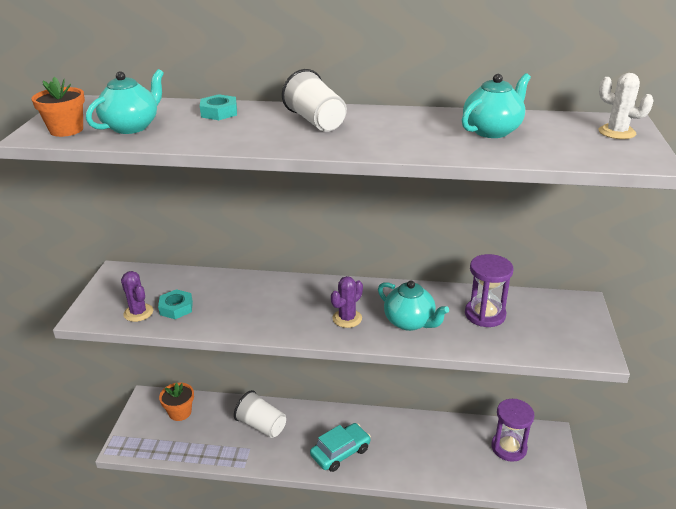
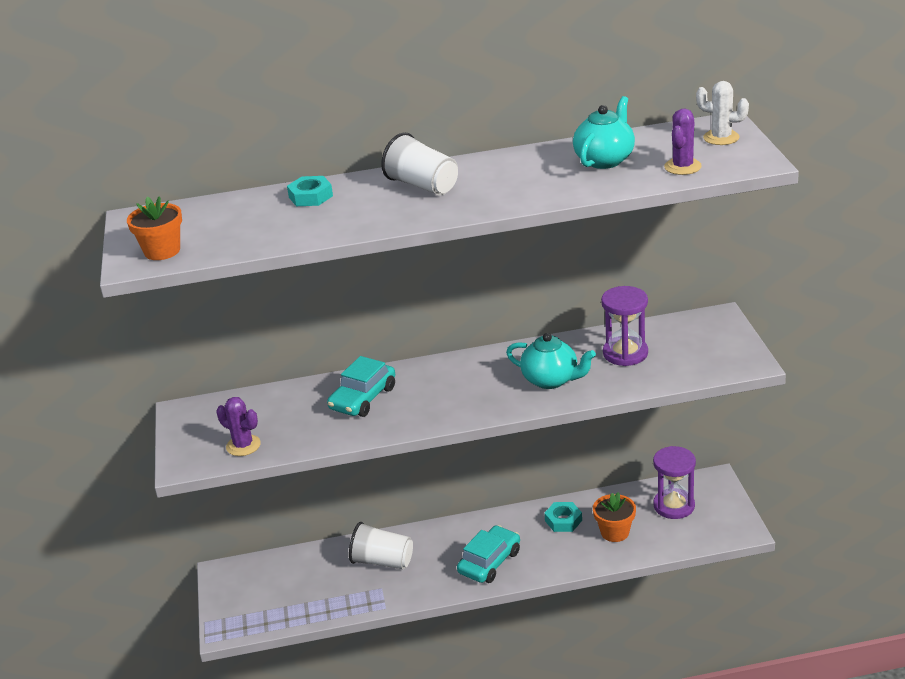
camera: 15 degrees left, 0 degrees up
(132, 127) = (231, 232): turquoise teapot -> none
(176, 308) = (284, 430): turquoise nut -> turquoise nut (563, 520)
(180, 412) = (273, 575): orange flower pot -> orange flower pot (614, 532)
(251, 297) = (363, 398): none -> turquoise car
(347, 318) = (482, 393): purple cactus -> purple cactus (682, 167)

